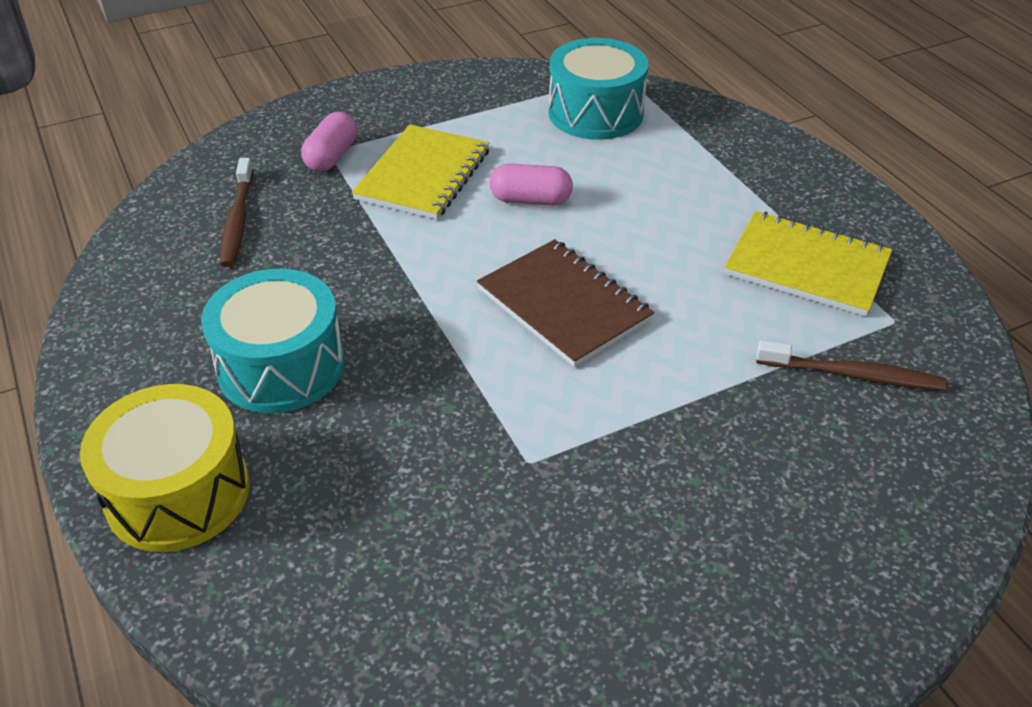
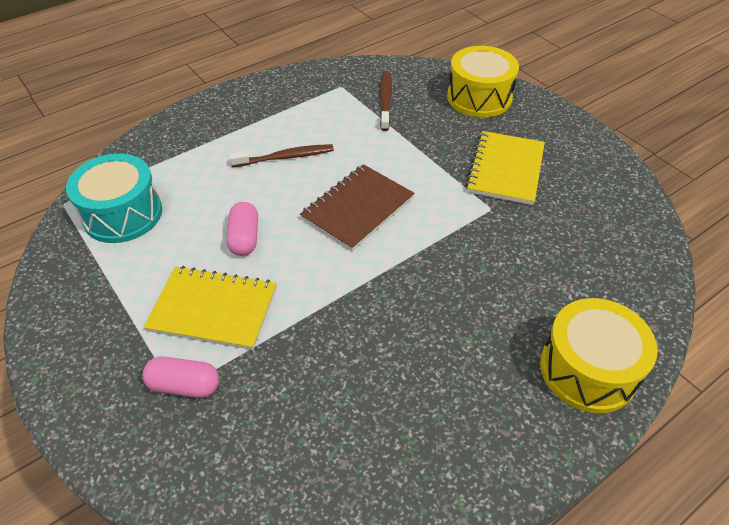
camera: 100 degrees left, 5 degrees up
(238, 220) = (292, 435): brown toothbrush -> brown toothbrush (285, 157)
(281, 366) = (459, 345): turquoise drum -> none
(807, 266) = (301, 113): yellow notebook -> yellow notebook (505, 169)
(874, 525) = (479, 97): none -> yellow drum

